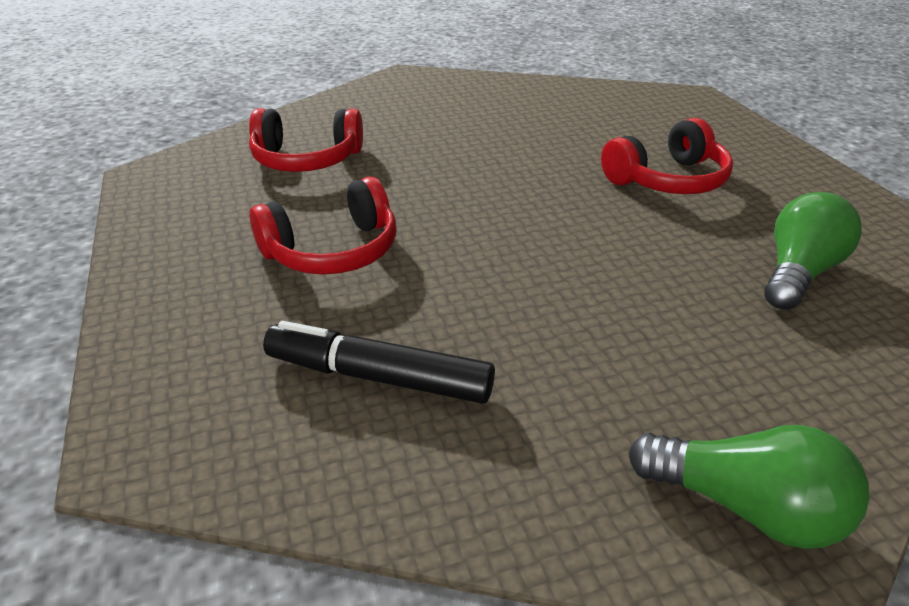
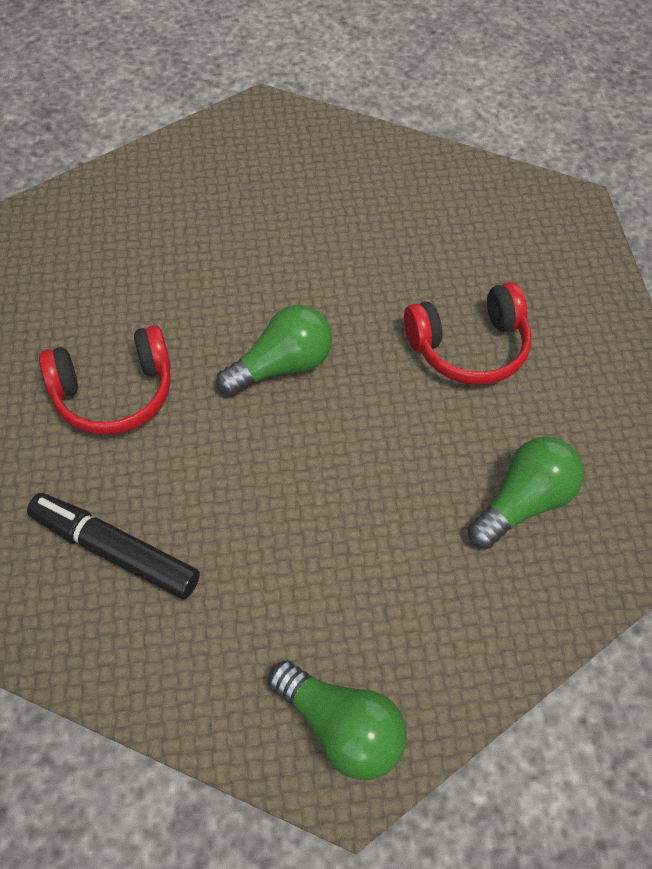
camera: 10 degrees right, 20 degrees up
(306, 159) = (120, 251): red headphones -> none
(498, 212) = (281, 366): none -> green light bulb

